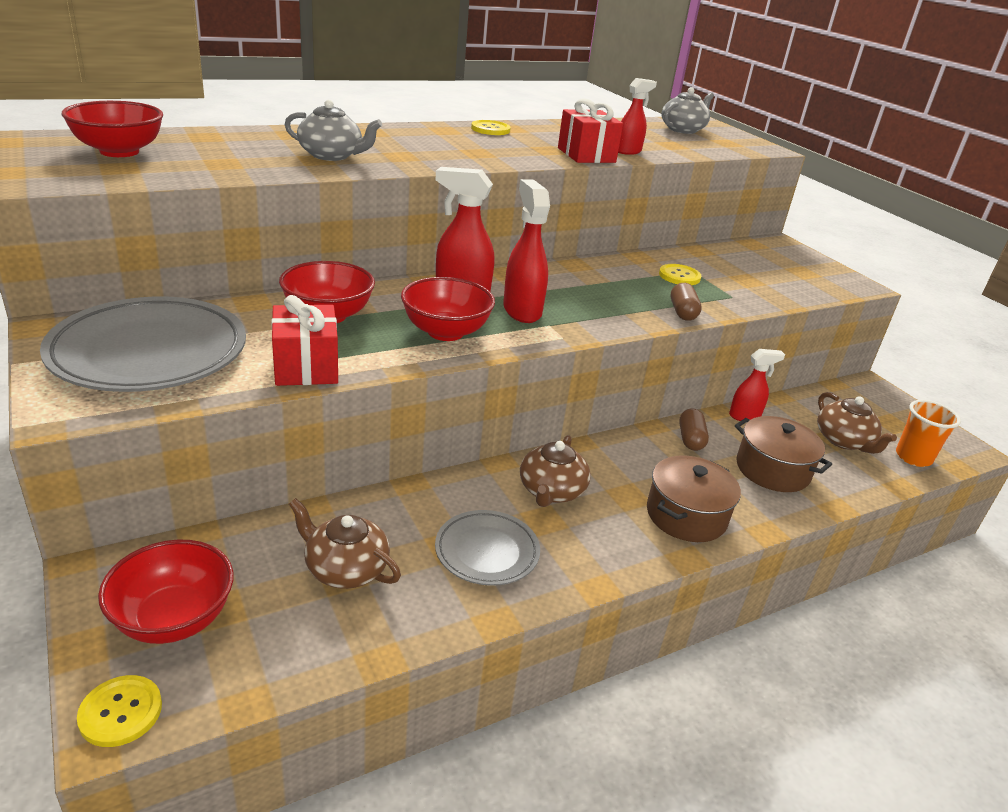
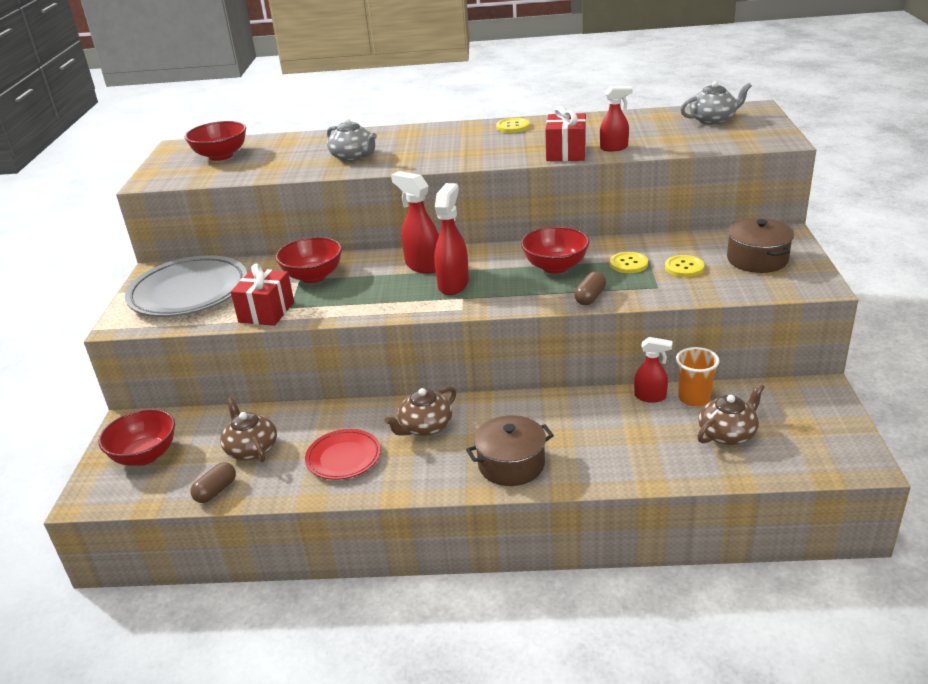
camera: 35 degrees right, 0 degrees up
(120, 712) = (91, 495): yellow button -> yellow button (684, 267)
(445, 332) = (379, 296): red bowl -> red bowl (555, 267)
(487, 552) = (343, 458): grey plate -> red plate
(690, 439) = (577, 408): brown capsule -> brown capsule (216, 491)
(772, 470) = (626, 445): brown pot -> brown pot (757, 259)
(844, 441) = (727, 433): brown teapot -> brown teapot turned 135 degrees counterclockwise
(913, 457) = (786, 460): orange cup -> orange cup (694, 398)

